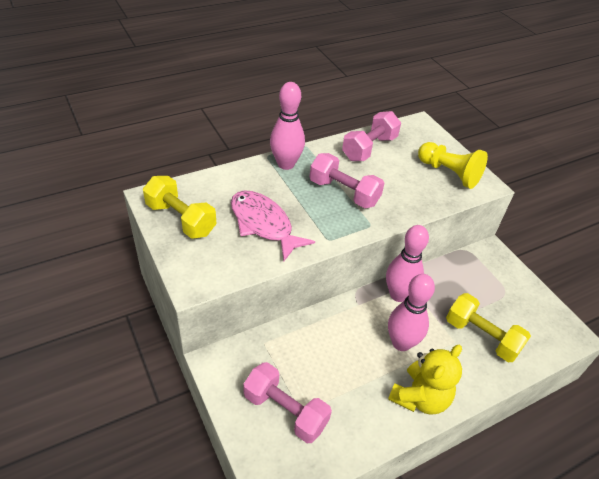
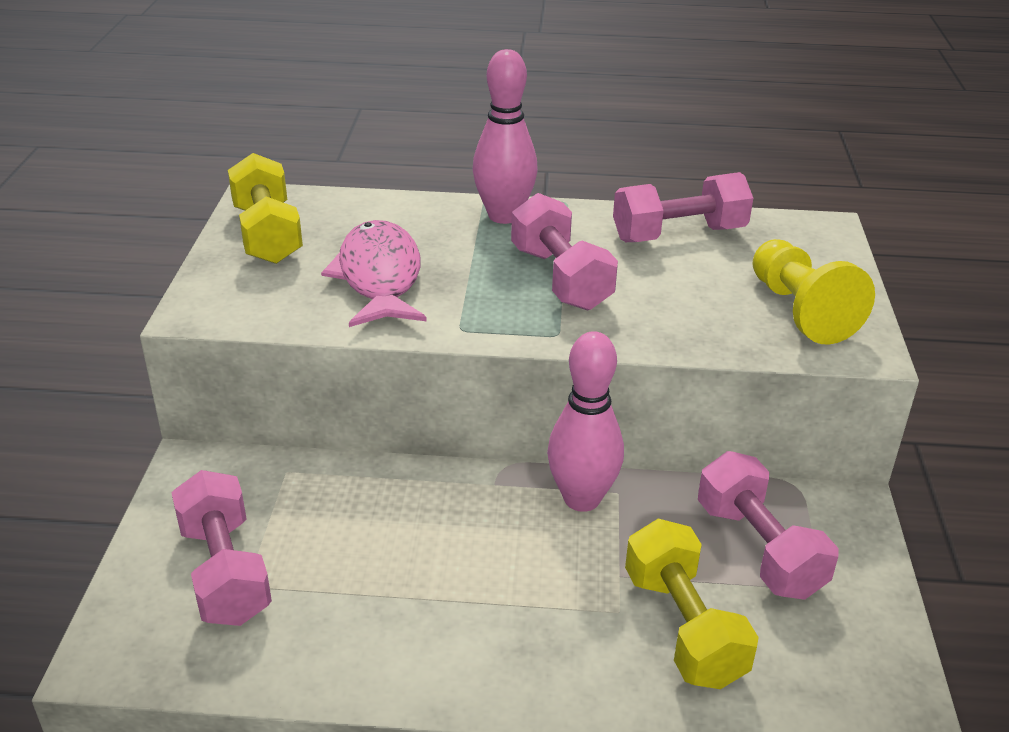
camera: 35 degrees right, 10 degrees down
(401, 343) = (513, 568): pink bowling pin -> none
(420, 397) = (463, 661): yellow teddy bear -> none
(478, 287) = (759, 549): none -> pink dumbbell

